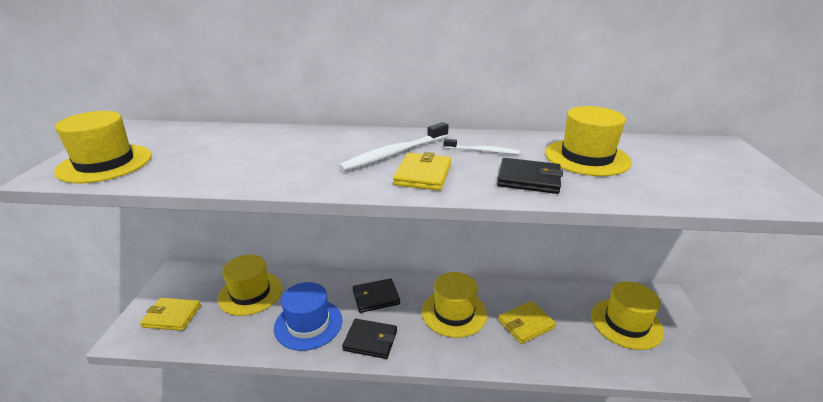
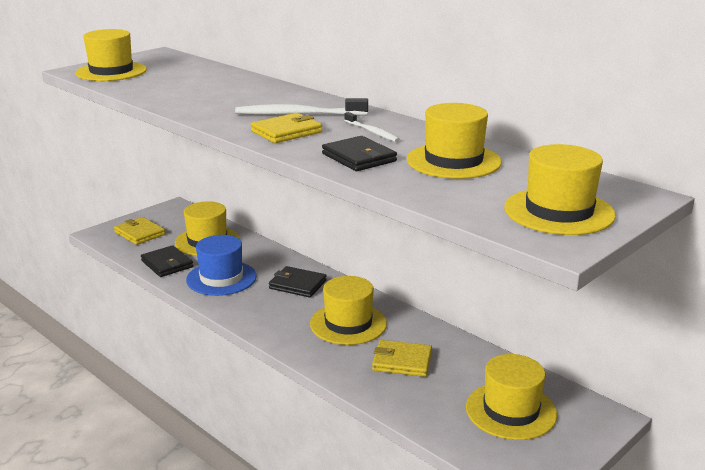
camera: 40 degrees right, 5 degrees down
(370, 340) = (251, 309): black wallet -> black wallet (167, 264)
(729, 175) = (559, 211): none -> yellow hat

